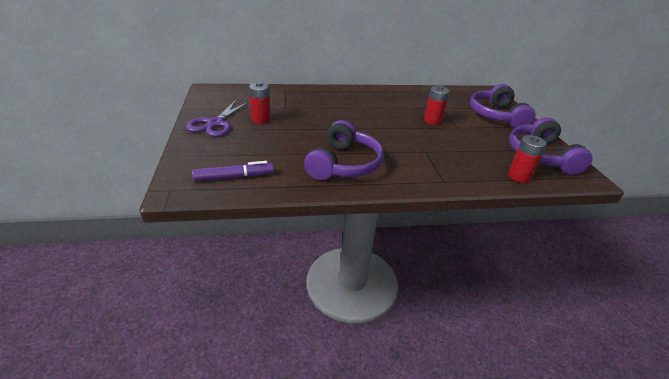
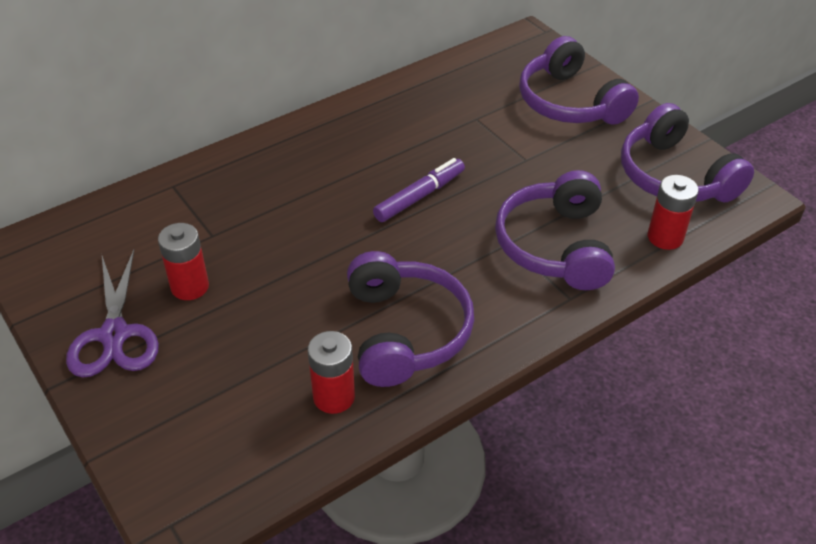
camera: 25 degrees left, 10 degrees up
(234, 177) = (252, 445): purple marker -> purple marker (419, 196)
(432, 121) = (480, 161): red battery -> red battery (334, 397)
(450, 160) = (555, 246): none -> purple headphones

